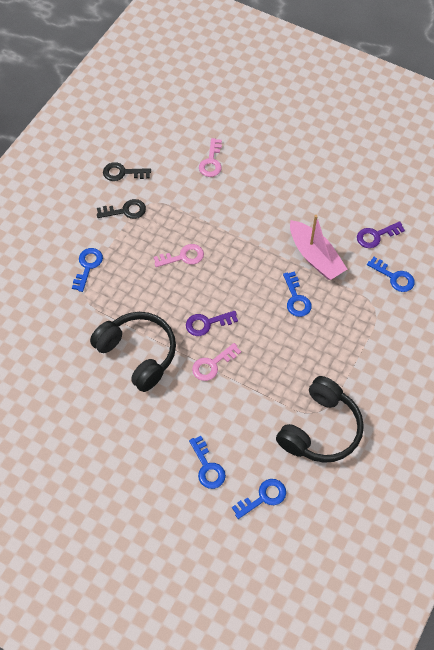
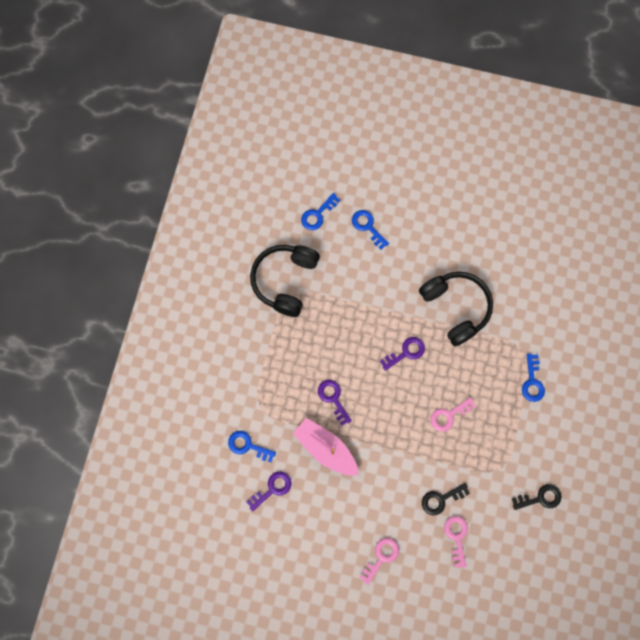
camera: 165 degrees right, 15 degrees up
(125, 211) = (520, 453): black key -> black key (441, 499)
(138, 354) = (456, 308): black headphones -> black headphones turned 150 degrees counterclockwise
(212, 364) = (389, 314): pink key -> pink key (381, 557)
(296, 299) = (333, 398): blue key -> purple key

